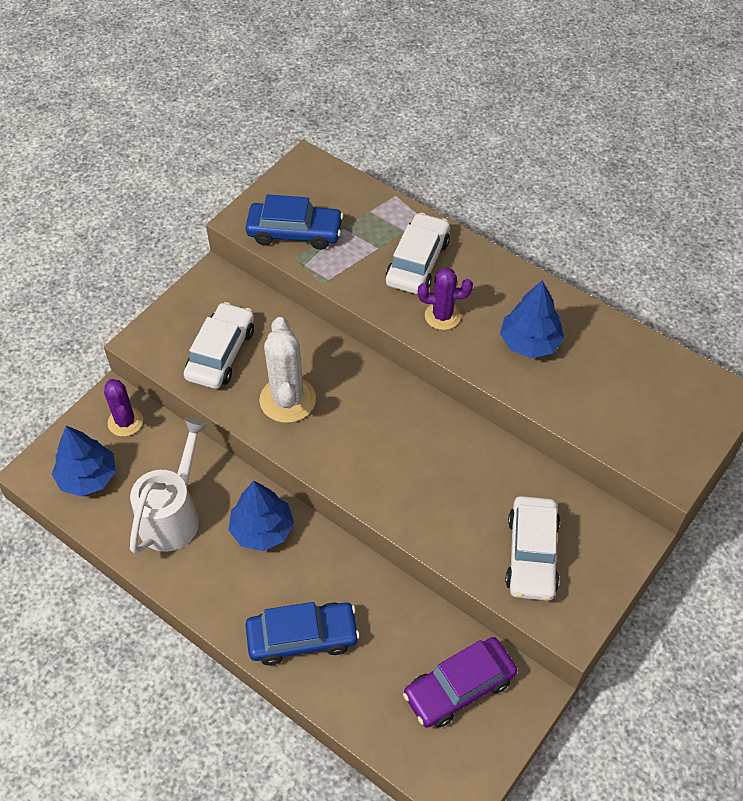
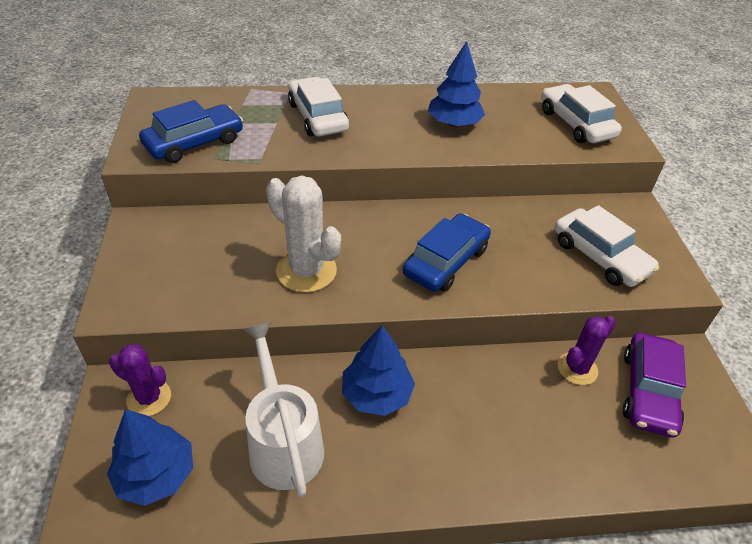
camera: 45 degrees left, 10 degrees down
(221, 353) = (207, 272): white car -> white car (576, 124)
(302, 637) = (507, 452): blue car -> blue car (446, 261)
(442, 316) = (377, 138): purple cactus -> purple cactus (577, 368)

